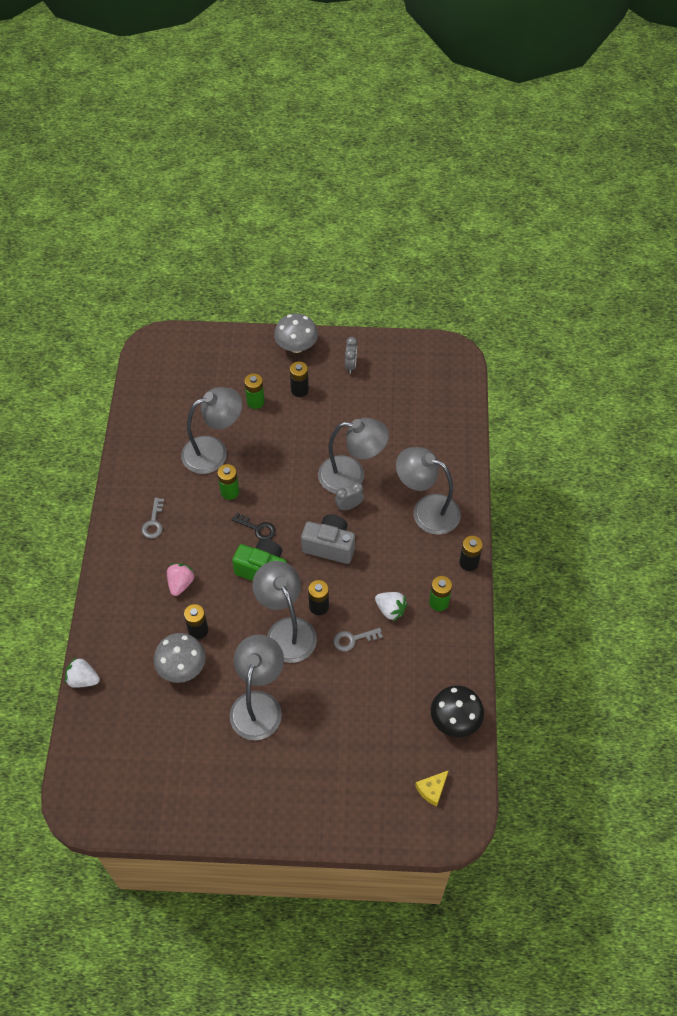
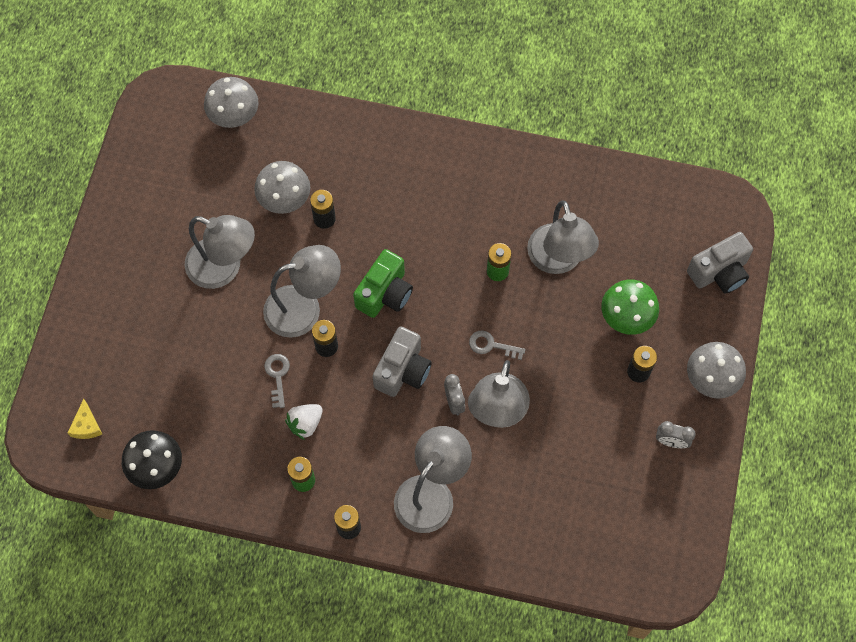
camera: 100 degrees right, 10 degrees up
(83, 679) = (292, 106): white strawberry -> none
(97, 730) = (234, 115): none -> grey mushroom
(153, 522) = (470, 187): grey key -> grey key (491, 345)
(180, 583) = (385, 207): pink strawberry -> none
(209, 348) = (719, 272): none -> grey camera
(255, 402) = (626, 316): green battery -> green mushroom
(257, 528) = (441, 295): black key -> none
(432, 789) = (86, 425): yellow cheese -> yellow cheese turned 150 degrees counterclockwise

